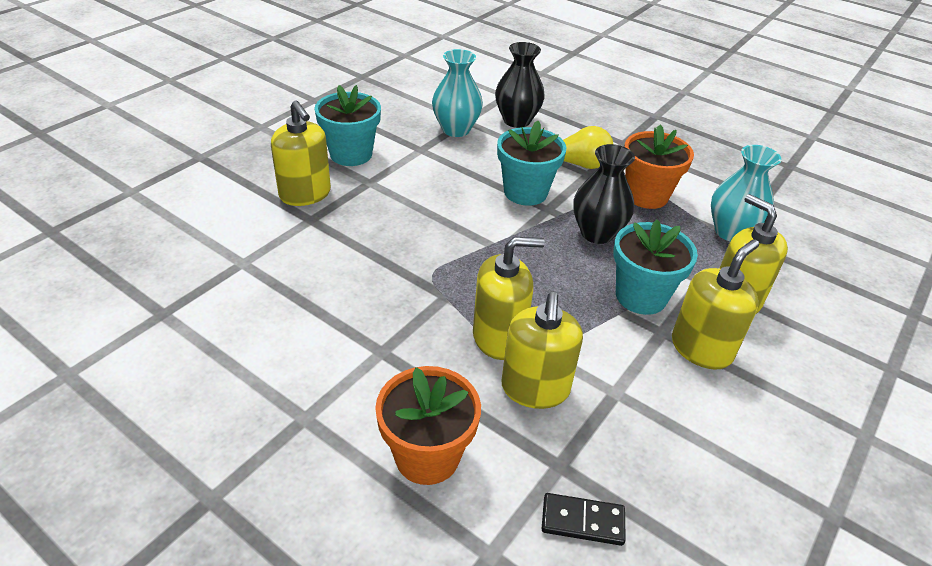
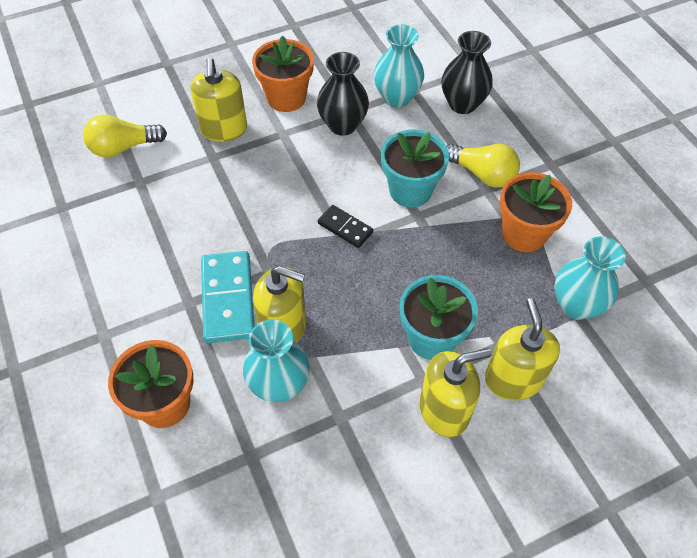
camera: 30 degrees right, 15 degrees up
(201, 238) = (123, 147): none -> yellow light bulb
(351, 154) = (286, 98): turquoise flower pot -> orange flower pot
(421, 333) = (228, 298): none -> turquoise domino
(535, 388) = (279, 385): yellow soap dispenser -> turquoise vase
(582, 521) = (235, 506): black domino -> black domino (345, 228)
(597, 233) = (443, 258): black vase -> black vase (342, 125)

